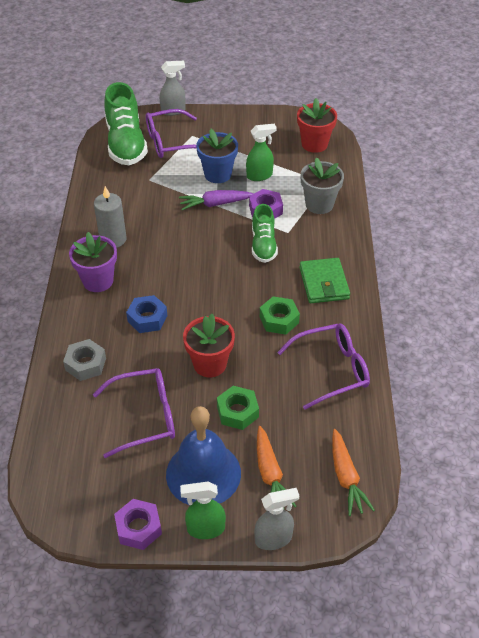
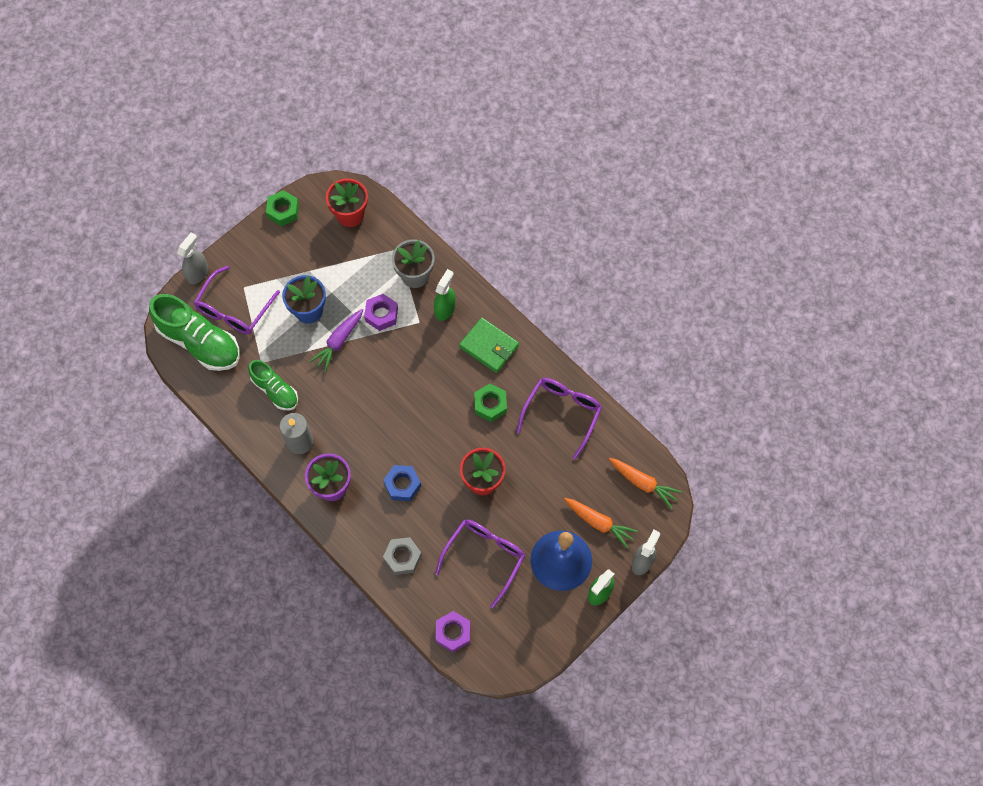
camera: 45 degrees left, 20 degrees up
(138, 528) = (562, 629): purple nut -> purple nut (453, 632)
(237, 412) = (536, 499): green nut -> green nut (283, 211)
(259, 176) = (342, 284): green spray bottle -> green spray bottle (445, 309)
(263, 245) = (414, 349): green shoe -> green shoe (275, 390)

